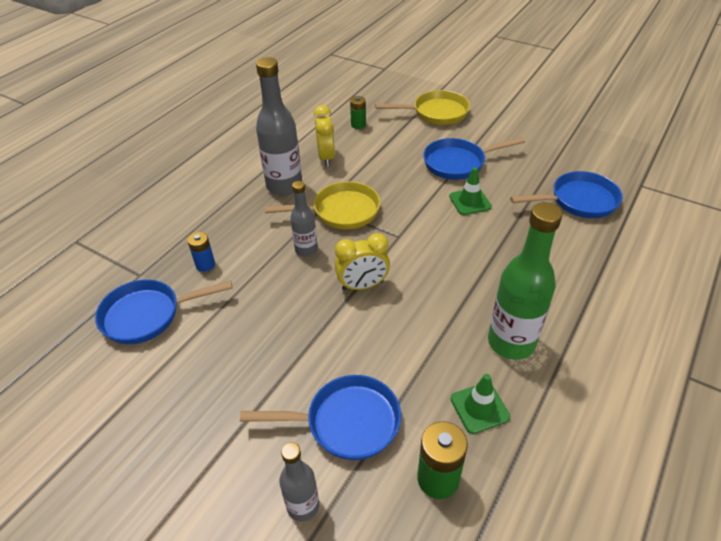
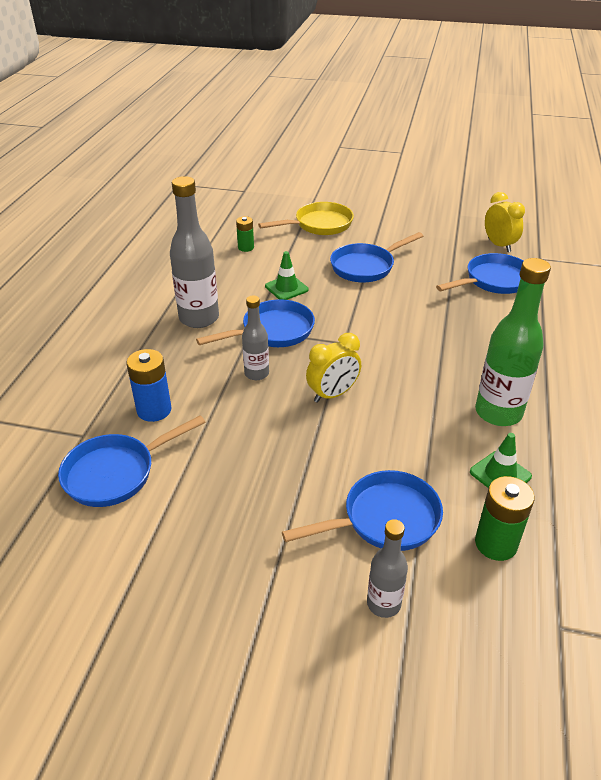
camera: 20 degrees left, 5 degrees down
(205, 265) = (154, 410): blue battery -> blue battery, size x1.58
(326, 158) = (229, 284): yellow clock -> yellow clock (499, 245)
(341, 211) = (273, 331): yellow pan -> blue pan
(470, 202) = (395, 299): green traffic cone -> green traffic cone (286, 288)

